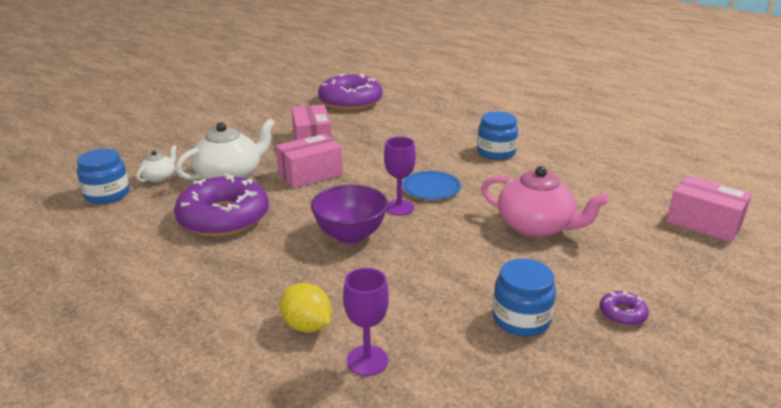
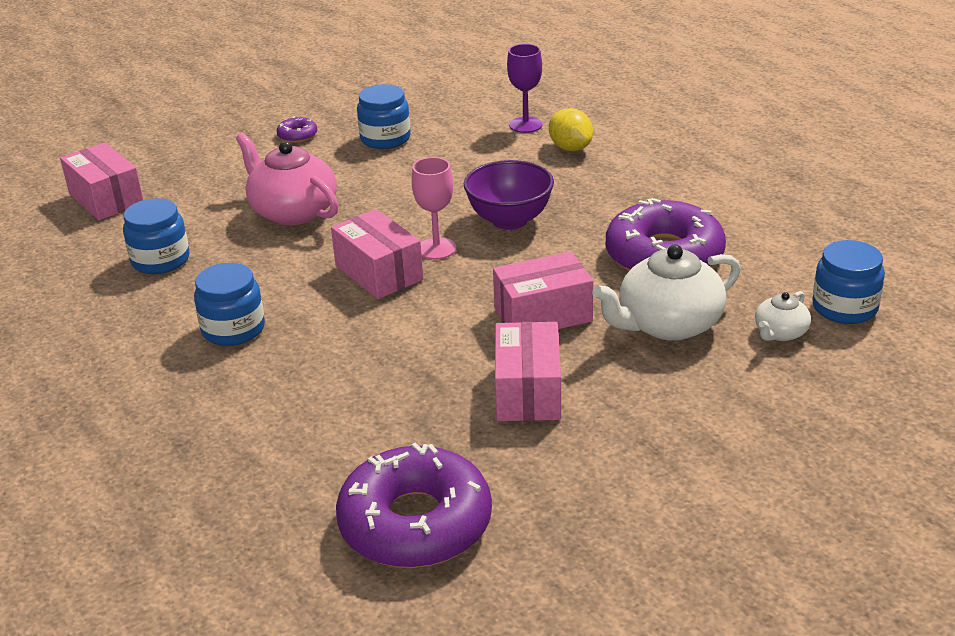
camera: 165 degrees left, 5 degrees up
(399, 208) = (436, 248): purple goblet -> pink goblet
(431, 188) = (378, 273): blue plate -> pink box
(591, 183) = (160, 260): none -> blue jar

